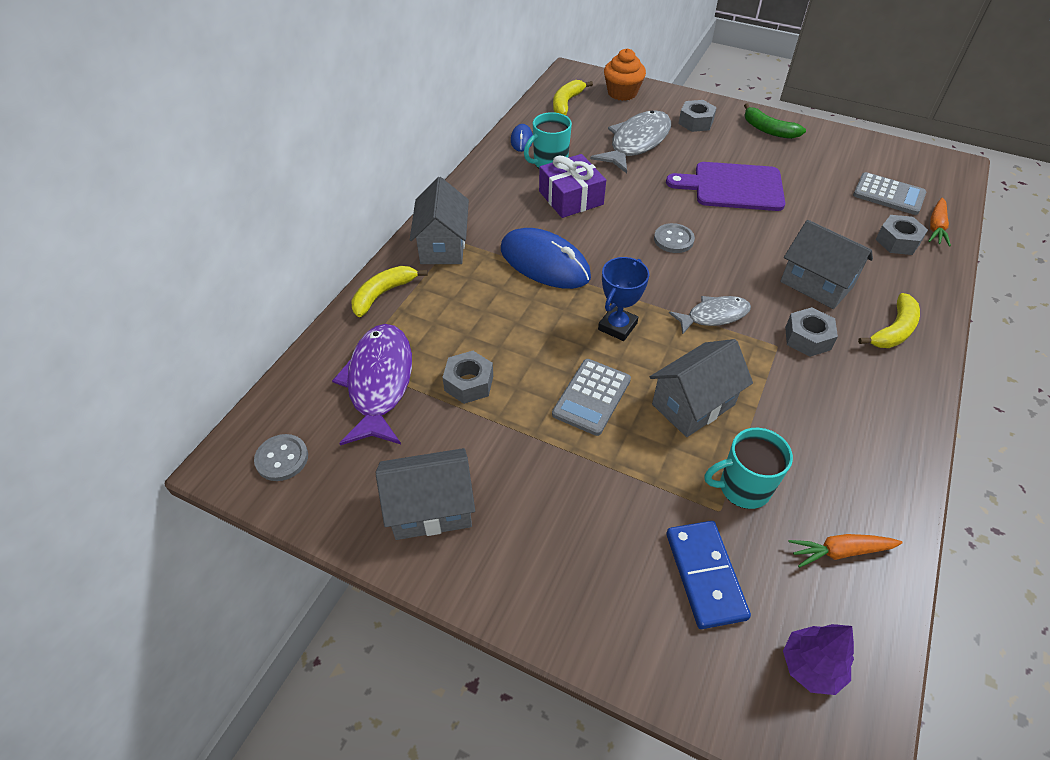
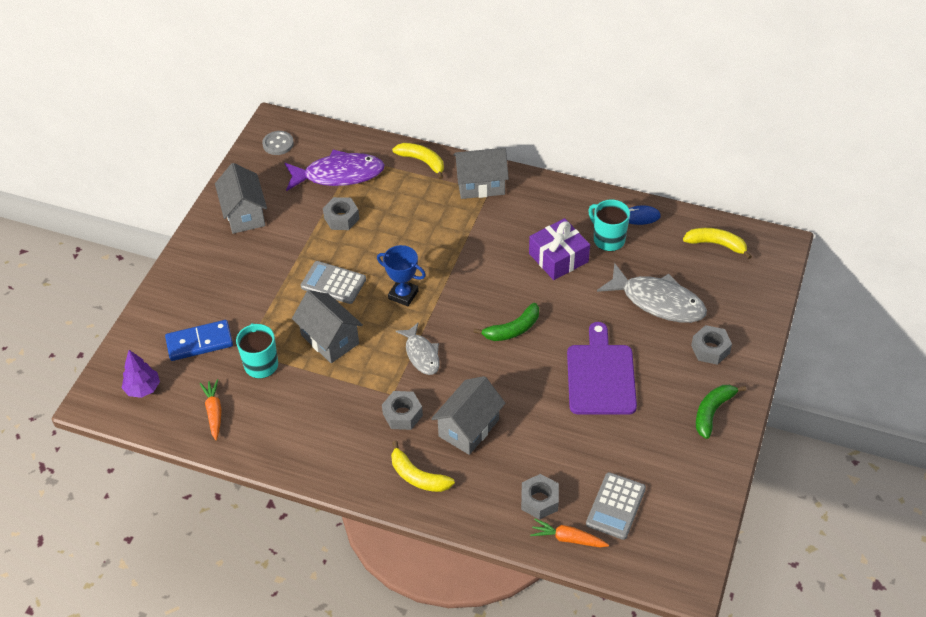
camera: 85 degrees right, 0 degrees up
(544, 263) = (469, 247): blue mouse -> none
(622, 93) = (750, 287): orange cupcake -> none
(673, 239) = (512, 329): grey button -> green banana

